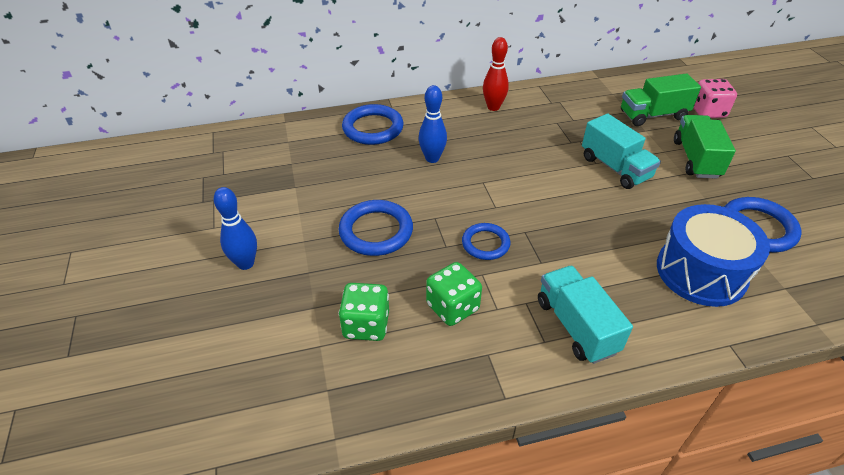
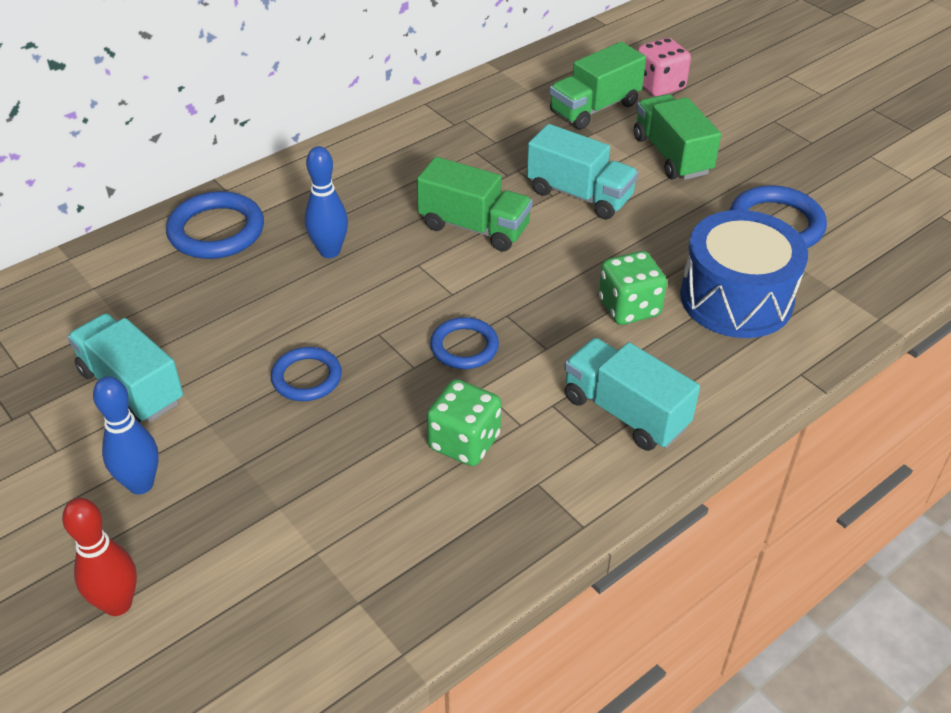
camera: 25 degrees left, 0 degrees up
(274, 204) = (131, 387): none -> turquoise truck
(366, 325) = (364, 504): green dice -> green dice (629, 307)
(376, 231) = (306, 377): blue ring -> blue ring, size x0.64
(493, 107) = (377, 152): red bowling pin -> red bowling pin (118, 604)
(531, 169) = (474, 227): none -> green truck

